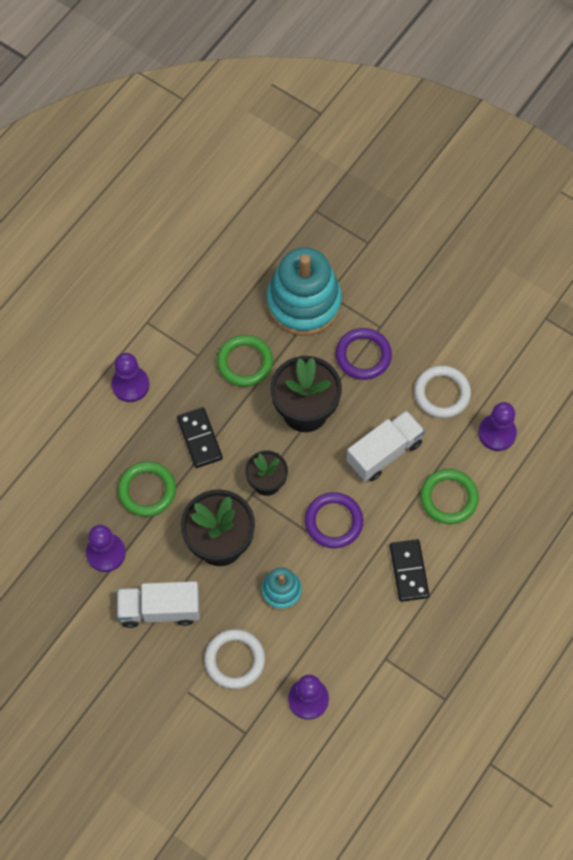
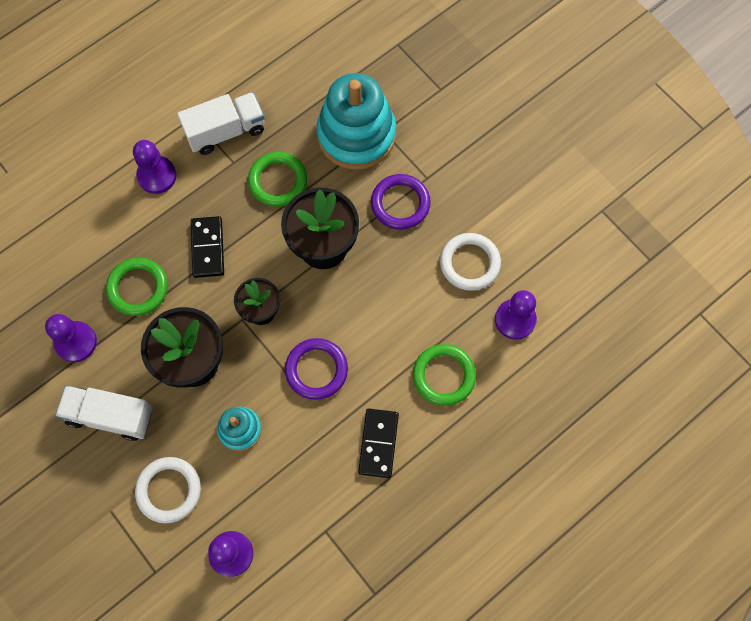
camera: 15 degrees right, 5 degrees up
(384, 453) = (391, 310): white truck -> white truck (226, 131)

